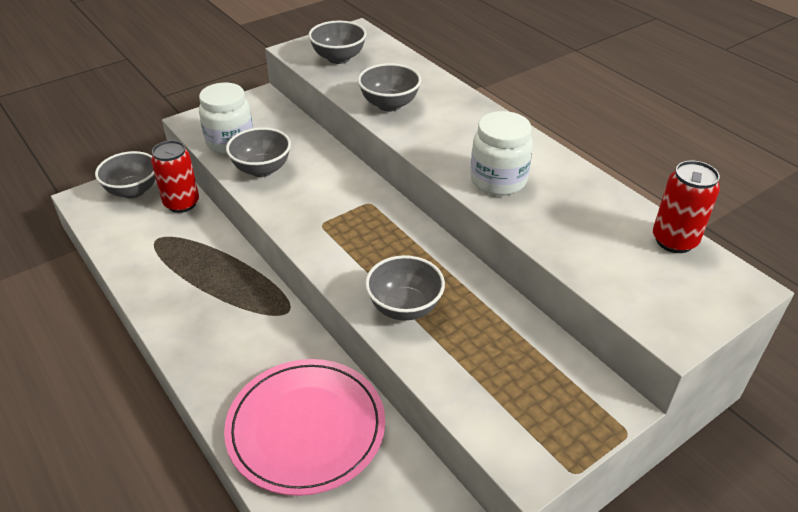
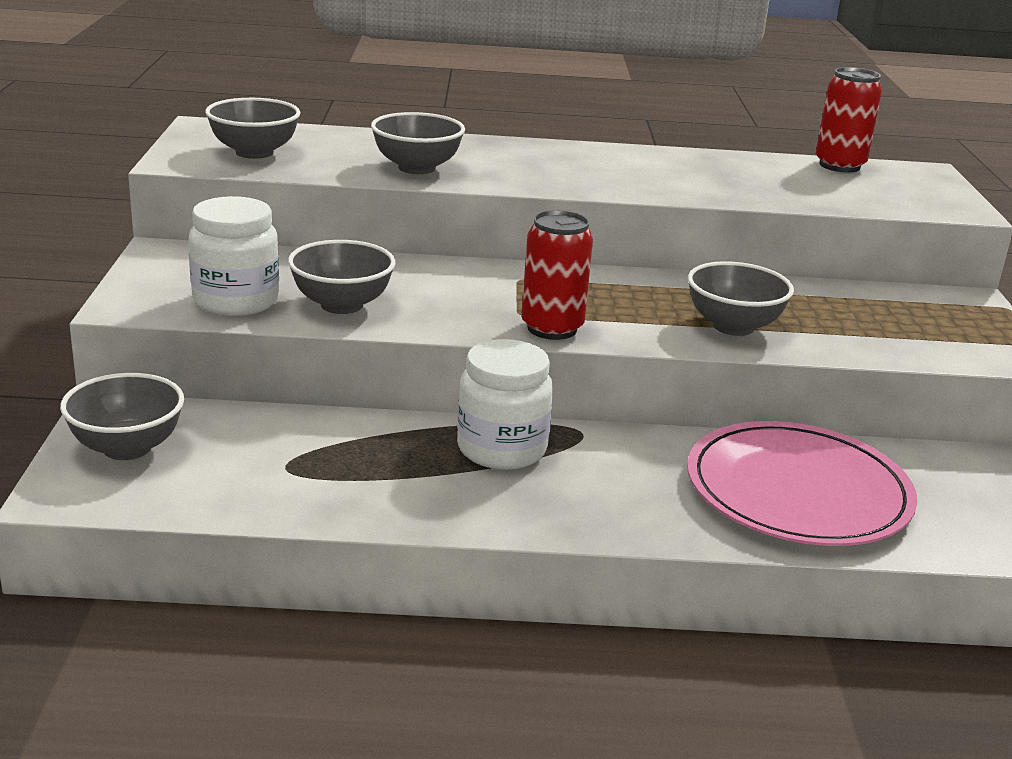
camera: 55 degrees left, 15 degrees down
(182, 203) = (233, 423): red can -> red can (552, 328)
(498, 180) = (651, 180): white jar -> white jar (501, 449)

